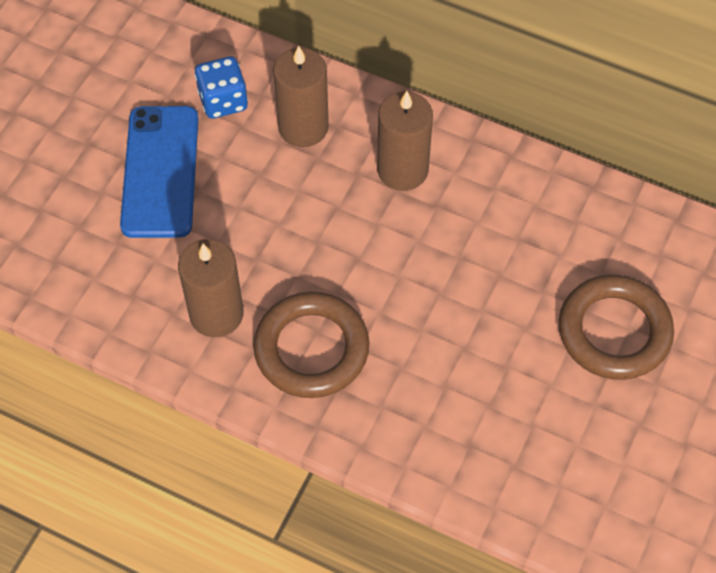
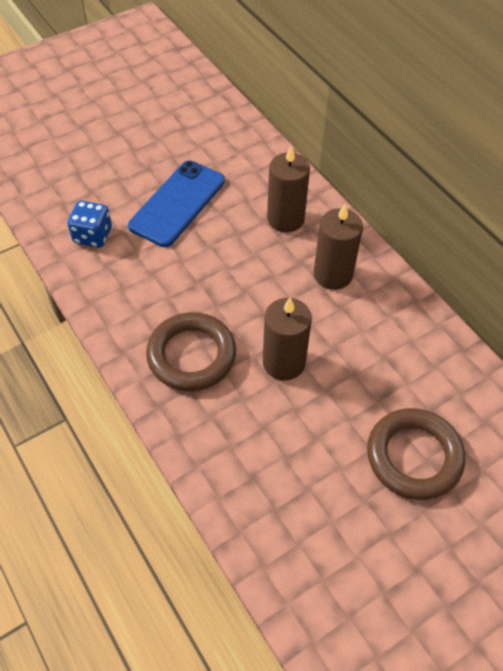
camera: 30 degrees right, 5 degrees down
(216, 314) = (148, 302): brown candle -> brown candle (283, 362)
(223, 101) = (246, 181): blue dice -> blue dice (93, 236)

